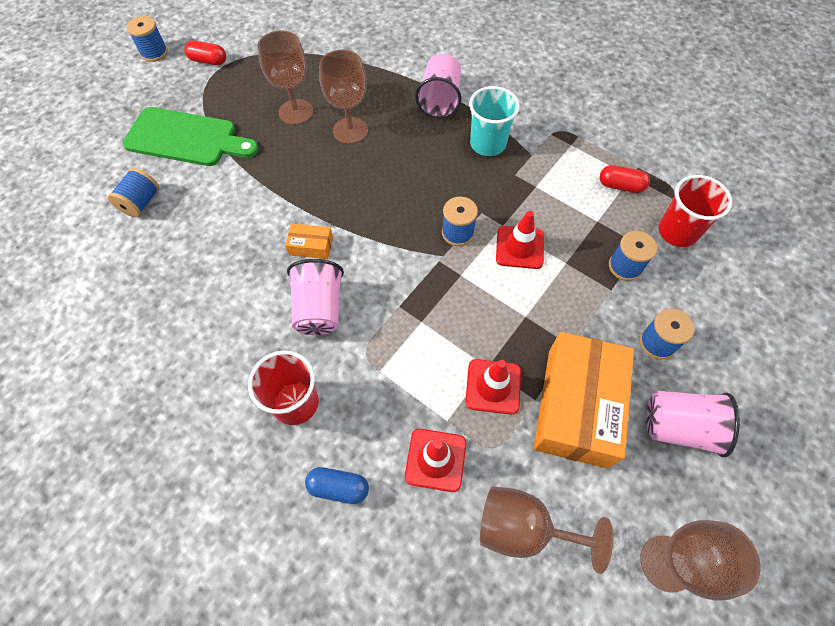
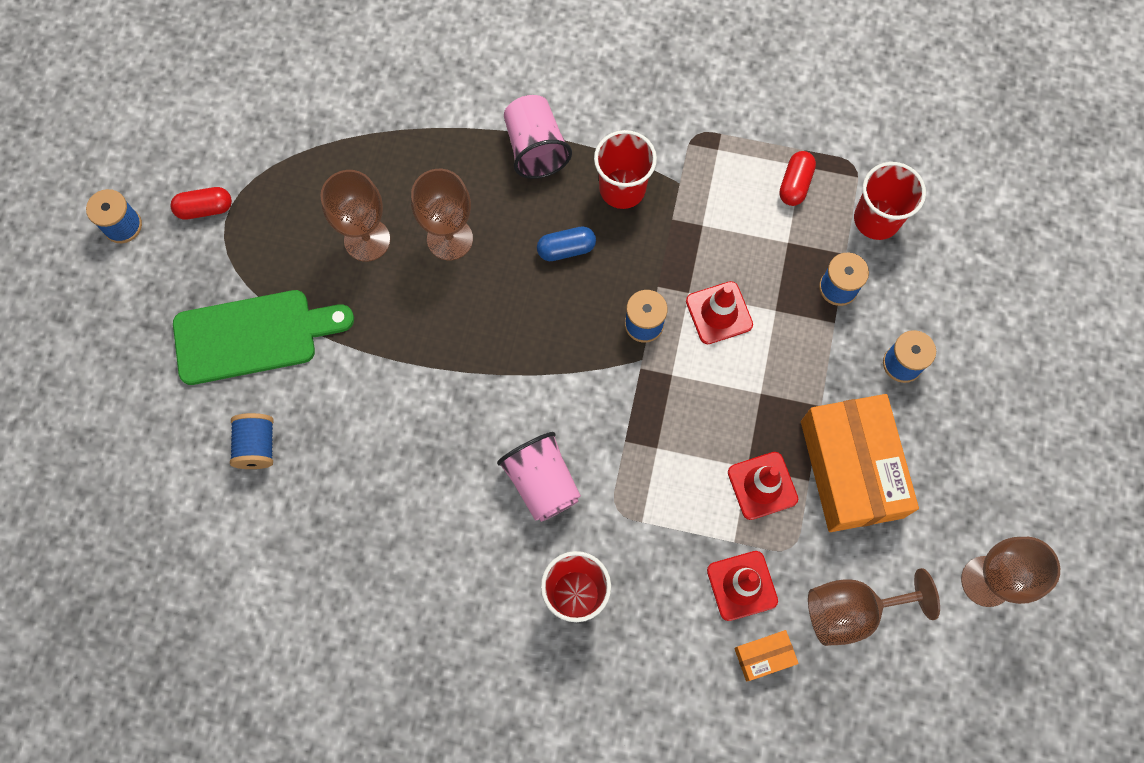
camera: 25 degrees left, 10 degrees up
(311, 246) = (490, 413): orange box -> orange box (764, 656)
(338, 487) = (664, 655): blue capsule -> blue capsule (566, 249)
(488, 144) = (622, 189): turquoise cup -> red cup
(620, 186) = (795, 184): red capsule -> red capsule turned 60 degrees counterclockwise
(679, 427) = (953, 445): pink cup -> none

